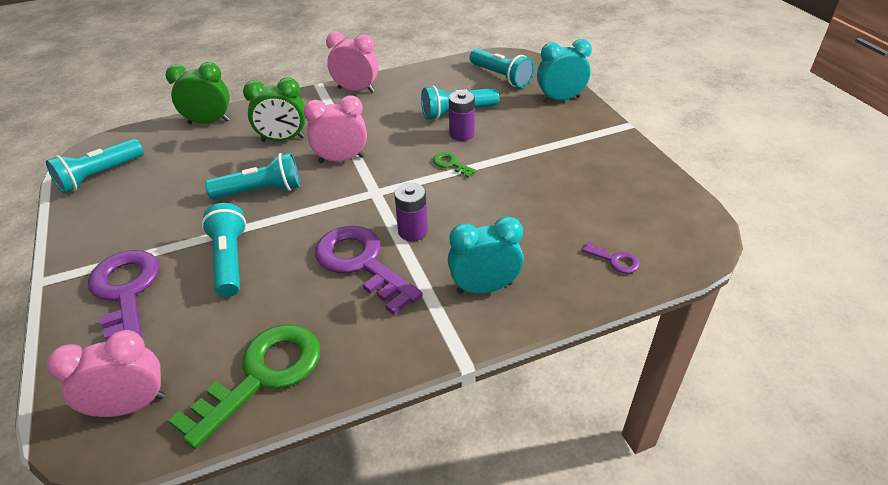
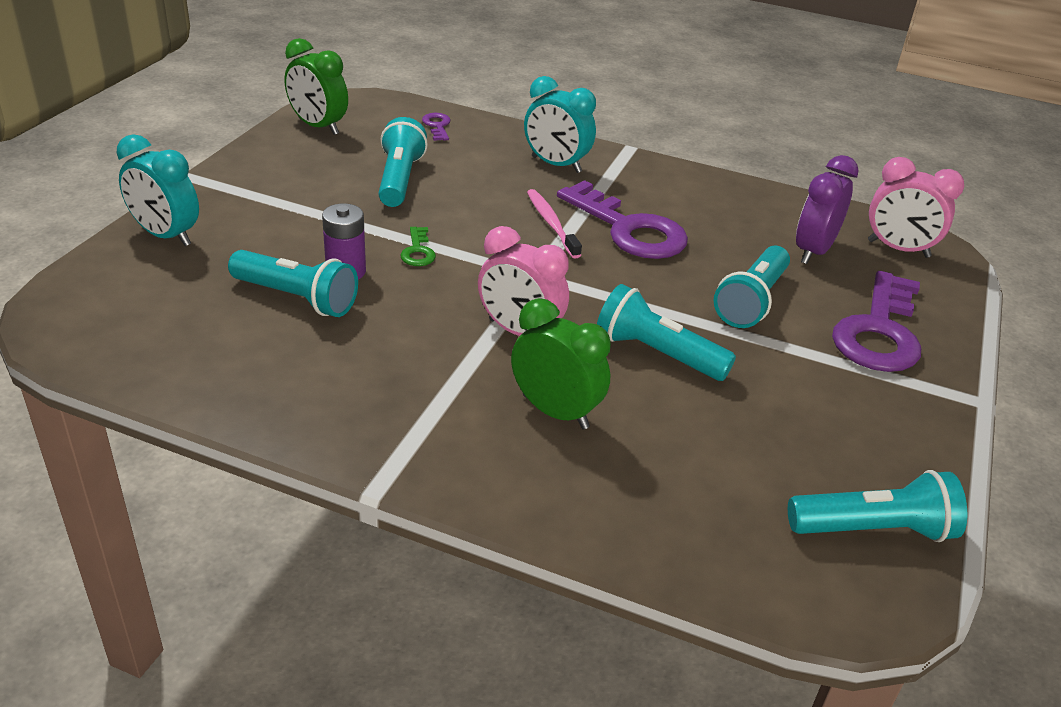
camera: 140 degrees left, 5 degrees down
(209, 122) = (634, 532): green clock -> green clock (318, 126)
(209, 343) = (813, 251): none -> purple clock
(262, 375) = (782, 213): green key -> none
(356, 90) = (342, 430): pink clock -> none
(361, 263) = (629, 229): purple key -> purple key turned 45 degrees counterclockwise
(413, 231) = (551, 224): purple battery -> pink toothbrush
(501, 77) = (141, 306): turquoise flashlight -> turquoise flashlight (399, 179)

